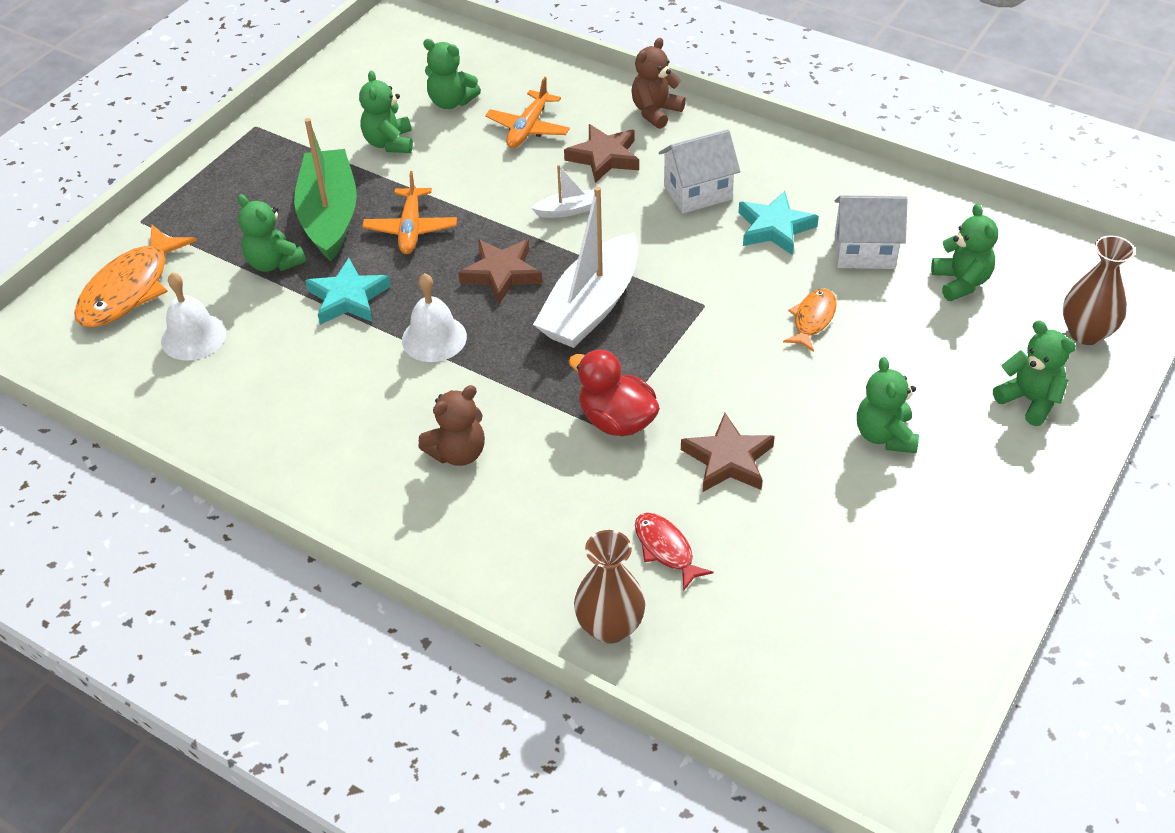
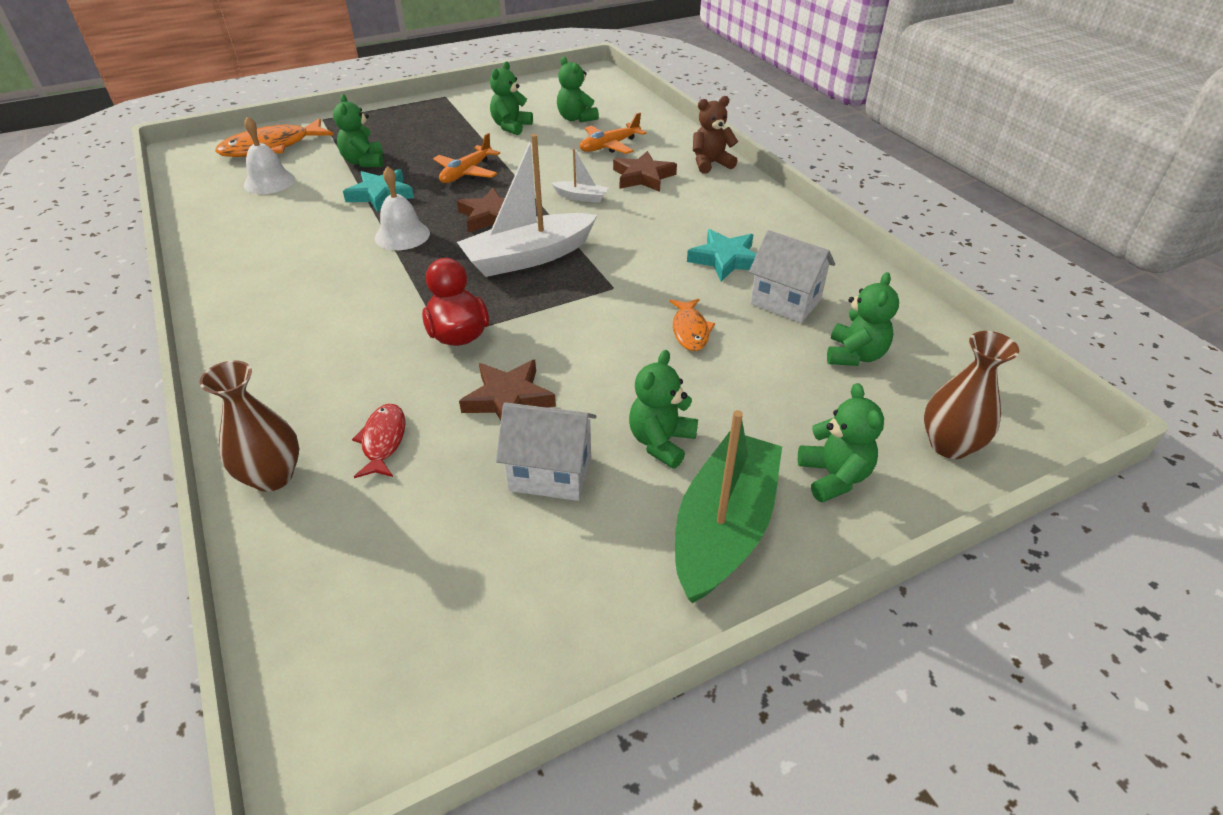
camera: 30 degrees right, 5 degrees down
(329, 215) = (427, 150): green boat -> green boat (724, 527)
(458, 453) = (327, 307): brown teddy bear -> none
(697, 193) = (688, 218): white house -> white house (550, 473)
(812, 319) = (690, 330): orange fish -> orange fish turned 120 degrees clockwise

